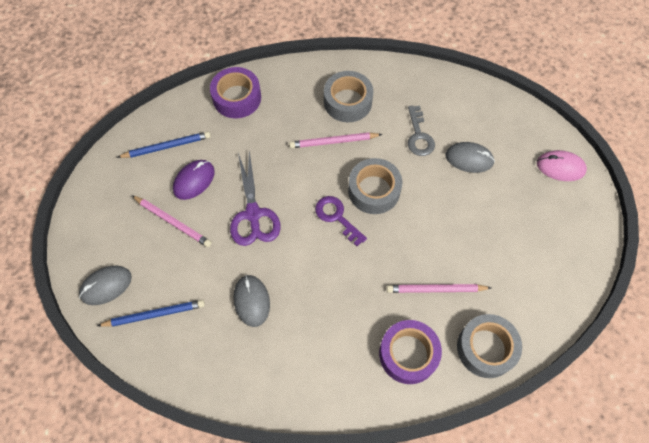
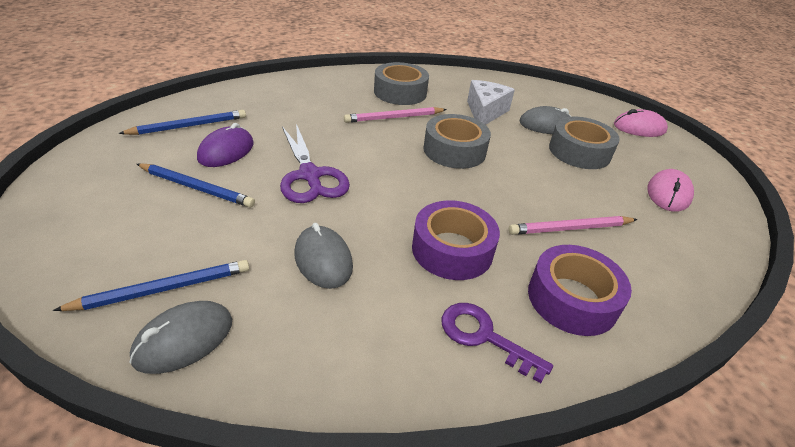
camera: 15 degrees left, 25 degrees down
(106, 286) = (80, 261): grey mouse -> grey mouse (184, 339)
(172, 222) = (196, 188): pink pencil -> blue pencil
(237, 98) = (275, 91): purple tape -> purple tape (452, 250)
(337, 217) = (418, 173): purple key -> purple key (484, 337)
(419, 136) = (485, 112): grey key -> white cheese
(486, 348) = (669, 282): grey tape -> grey tape (579, 152)
(538, 258) = (668, 194): none -> pink mouse

